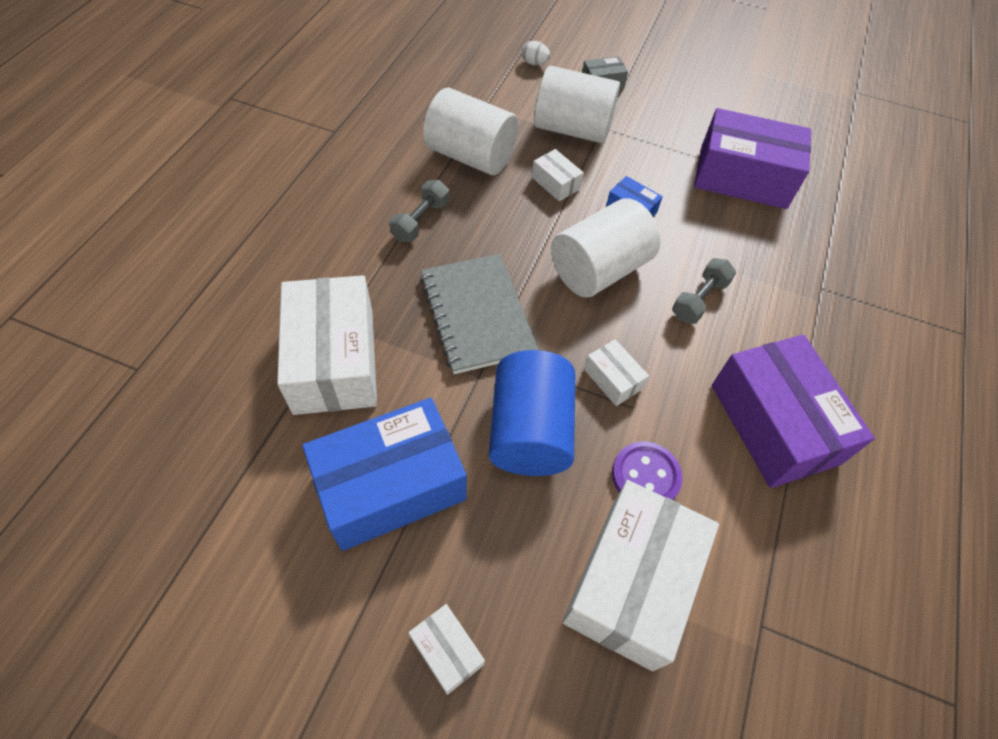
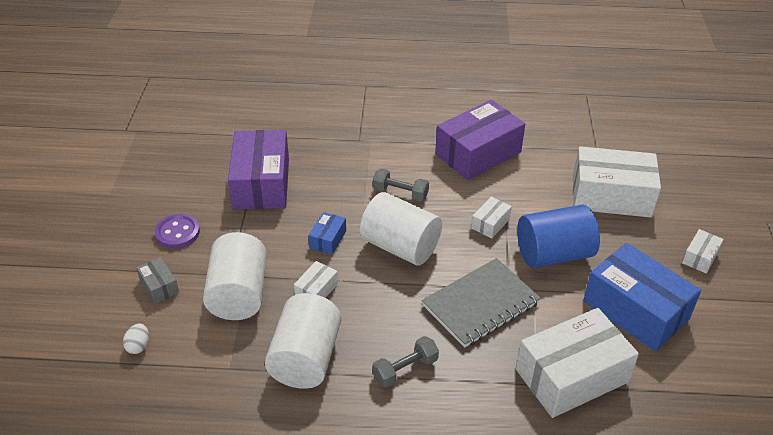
camera: 105 degrees left, 15 degrees down
(421, 221) = (405, 369): grey dumbbell -> grey dumbbell turned 45 degrees counterclockwise
(645, 476) = (547, 199): purple button -> purple button (177, 232)

